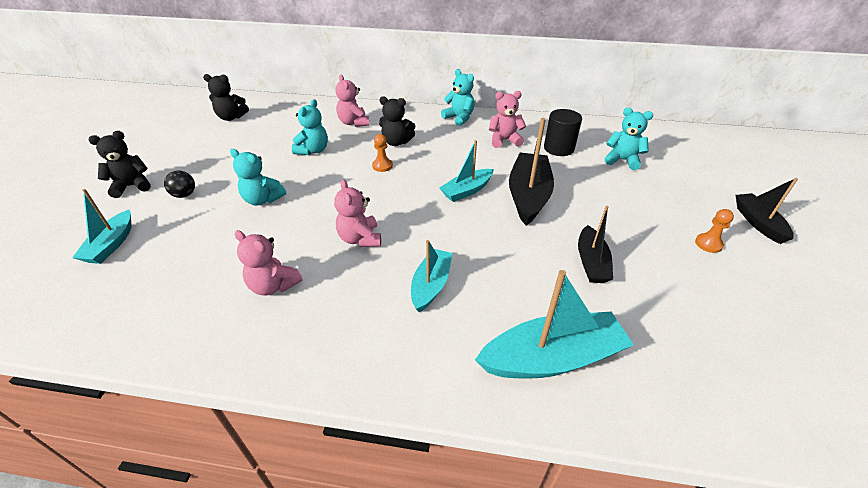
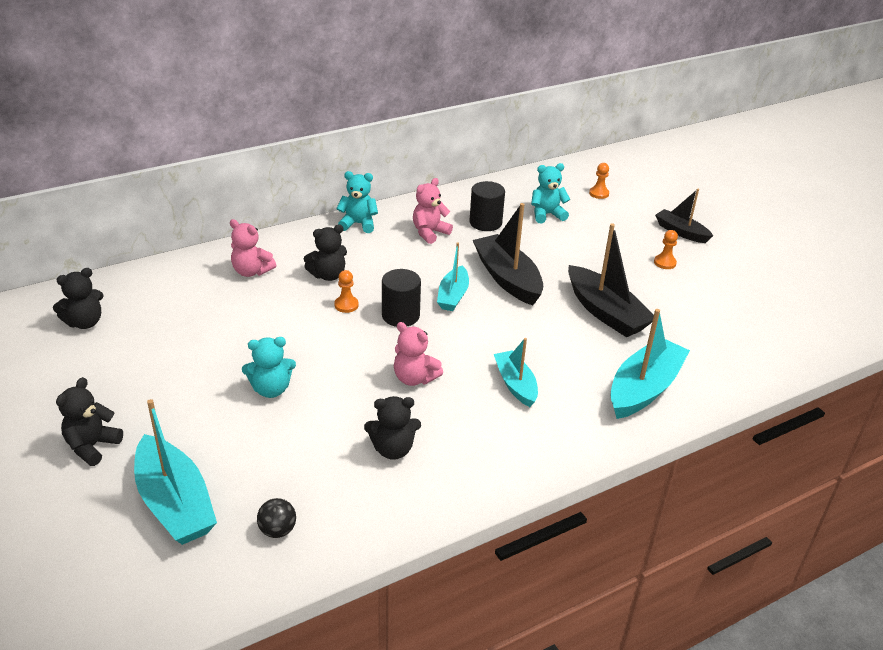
camera: 40 degrees left, 5 degrees down
(111, 244) = (175, 503): turquoise boat -> turquoise boat, size x1.63
(184, 195) = (175, 424): black ball -> black ball (277, 530)
(273, 285) = (393, 449): pink teddy bear -> black teddy bear
(313, 150) = (250, 319): turquoise teddy bear -> none
(409, 188) = (400, 316): none -> black cylinder
(591, 262) = (606, 312): black boat -> black boat, size x1.63
(694, 160) = (599, 193): none -> orange pawn

